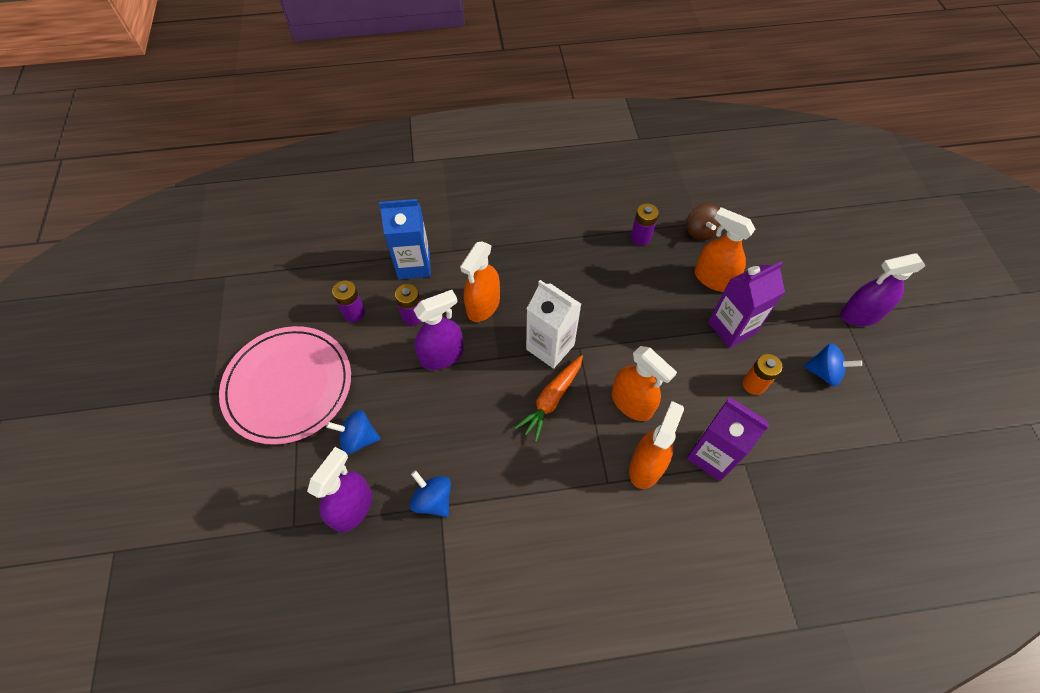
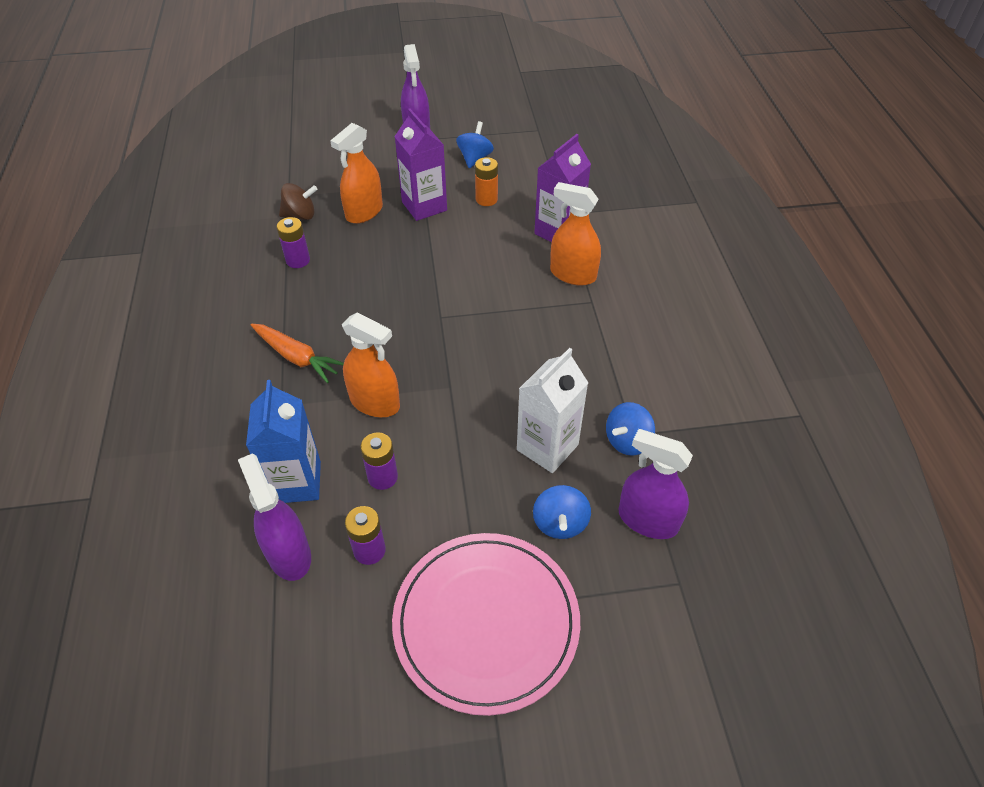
camera: 90 degrees left, 10 degrees down
(442, 355) = (444, 442): purple spray bottle -> purple spray bottle (289, 554)
(550, 347) = (438, 340): white carton -> white carton (547, 447)
(551, 400) = (504, 341): orange carrot -> orange carrot (297, 357)
(632, 403) = (507, 280): orange spray bottle -> none

